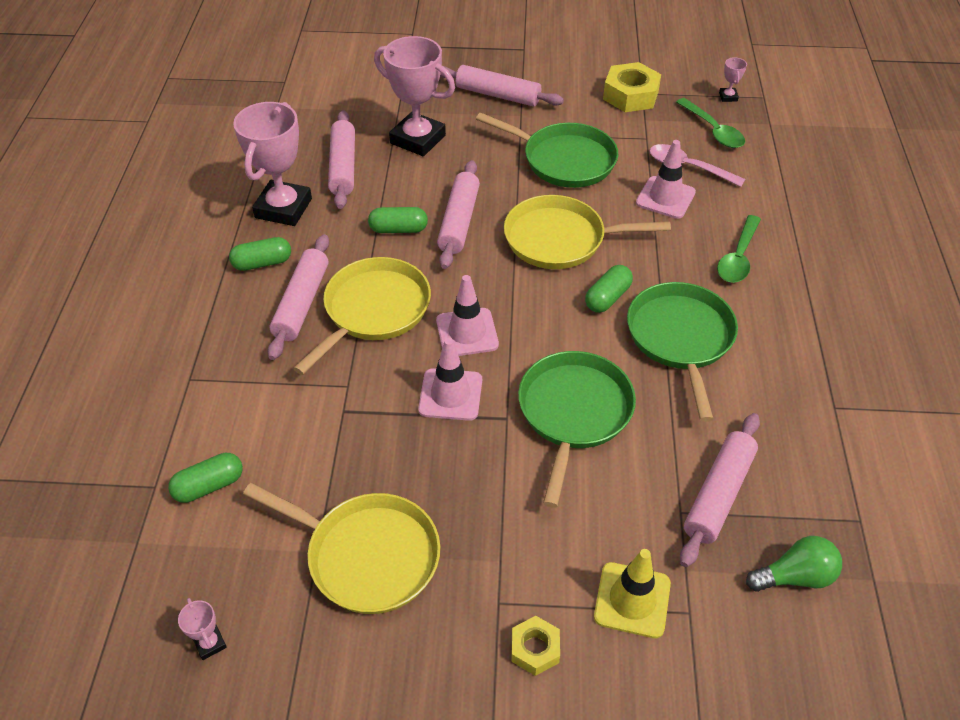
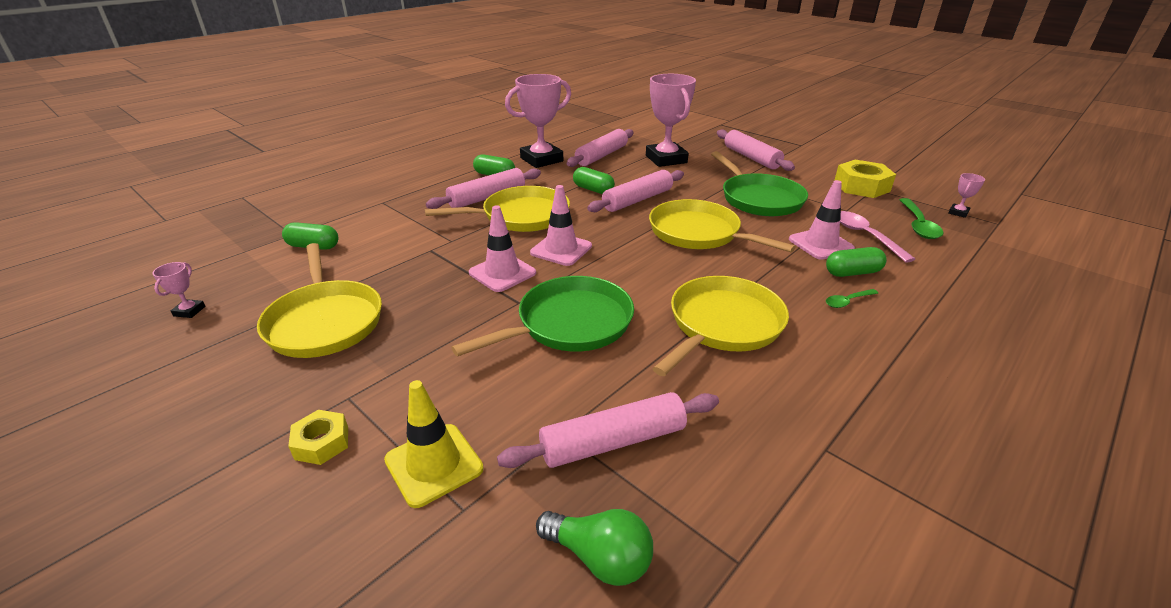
camera: 40 degrees right, 15 degrees down
(607, 297) = (691, 276): green capsule -> green capsule (852, 273)
(680, 338) = (722, 324): green pan -> yellow pan
(738, 258) = (847, 301): green spoon -> green spoon, size x0.56

